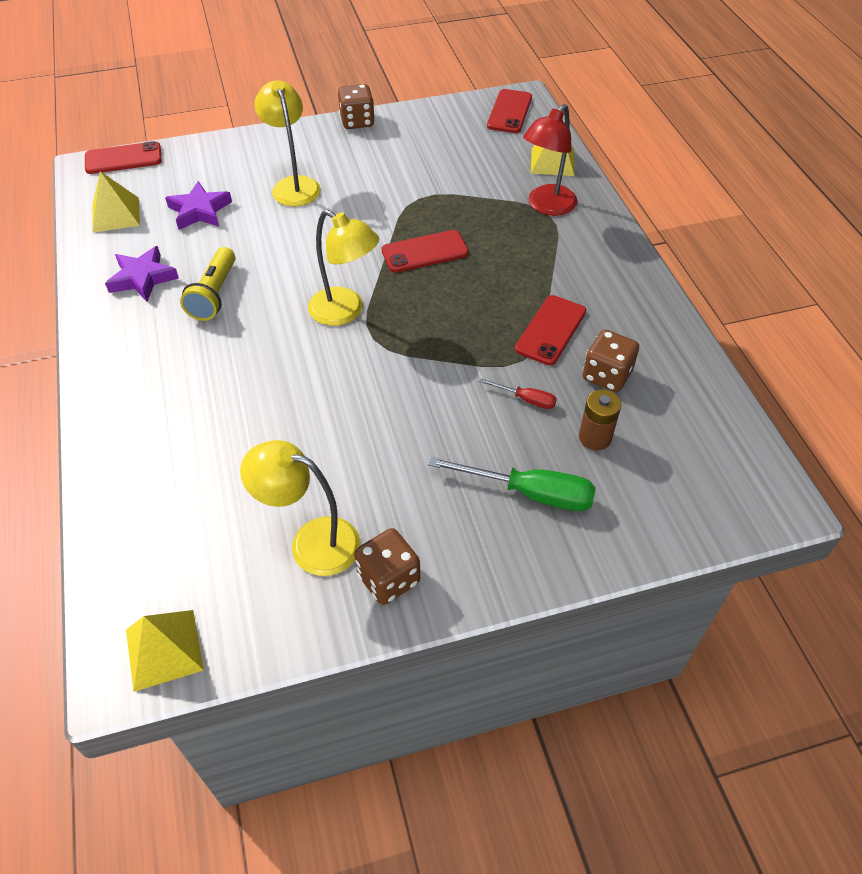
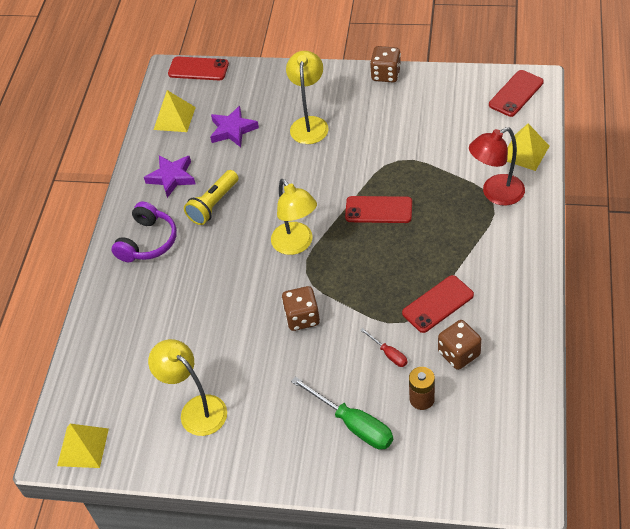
camera: 30 degrees right, 0 degrees up
(143, 358) = (148, 242): none -> purple headphones
(388, 579) = (232, 450): brown dice -> brown dice (302, 318)

